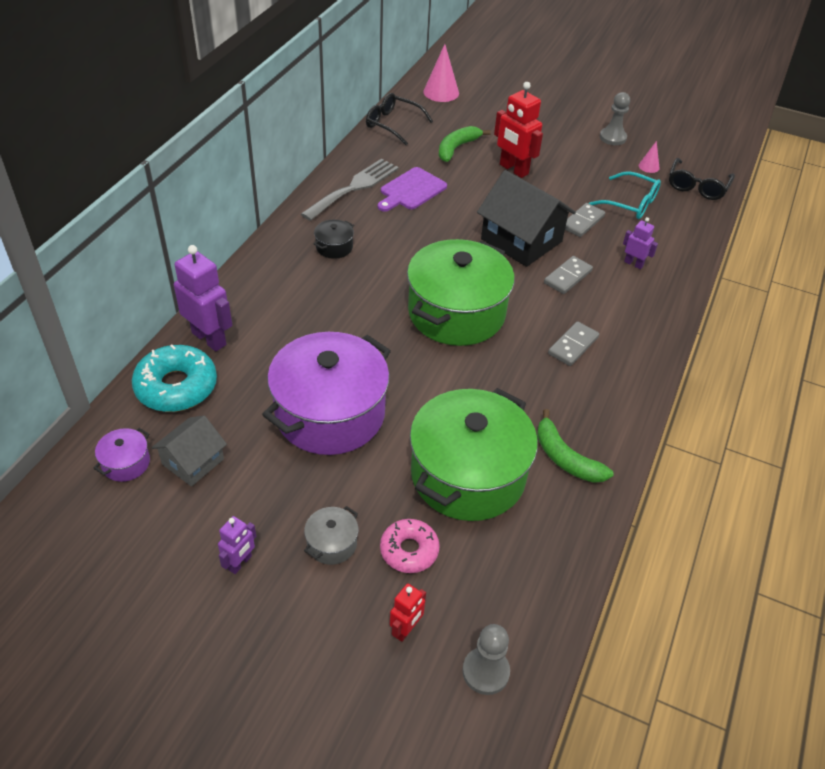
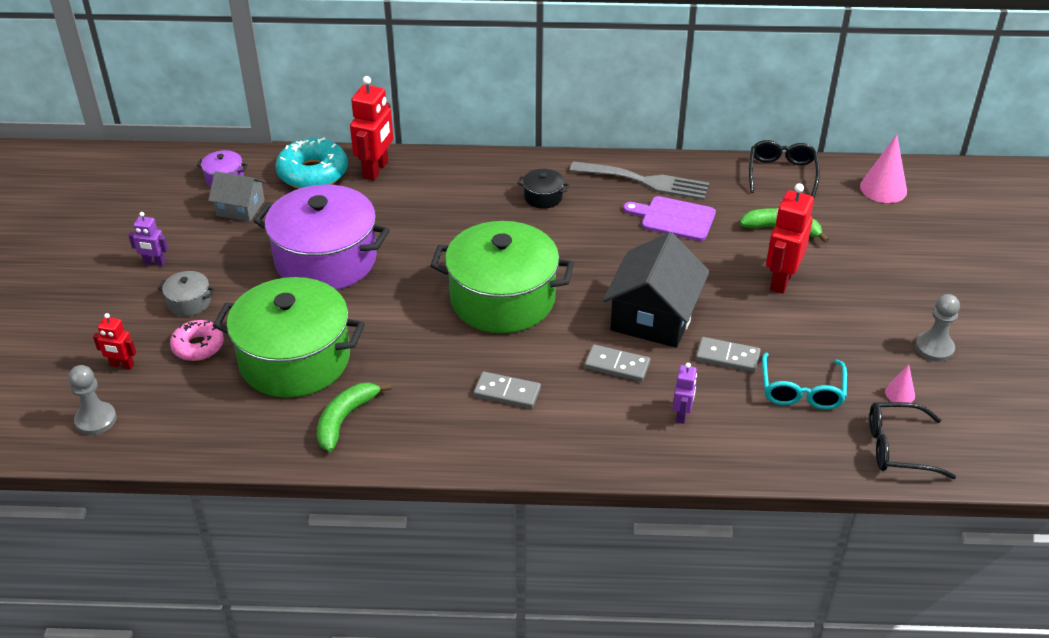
camera: 70 degrees right, 5 degrees down
(209, 338) = (376, 170): purple robot -> red robot

